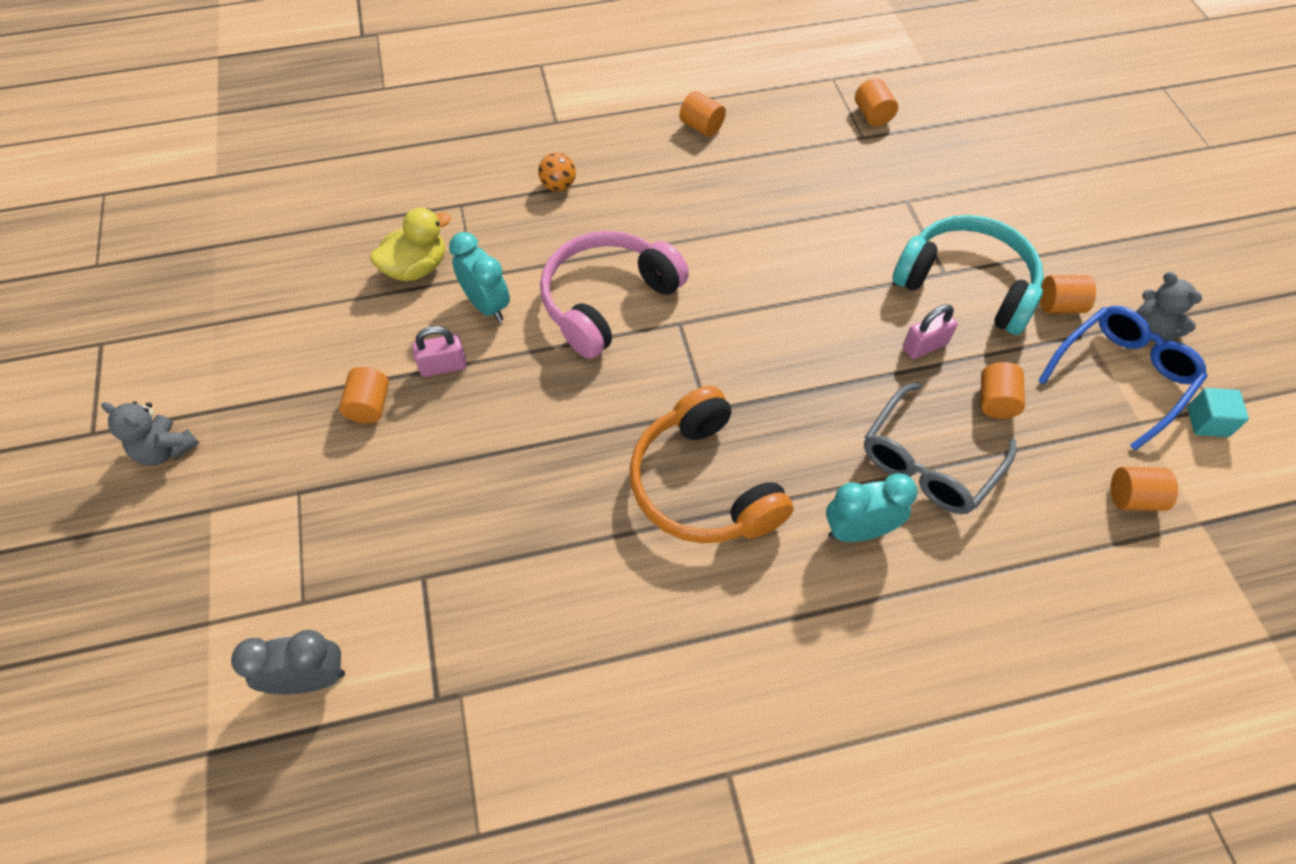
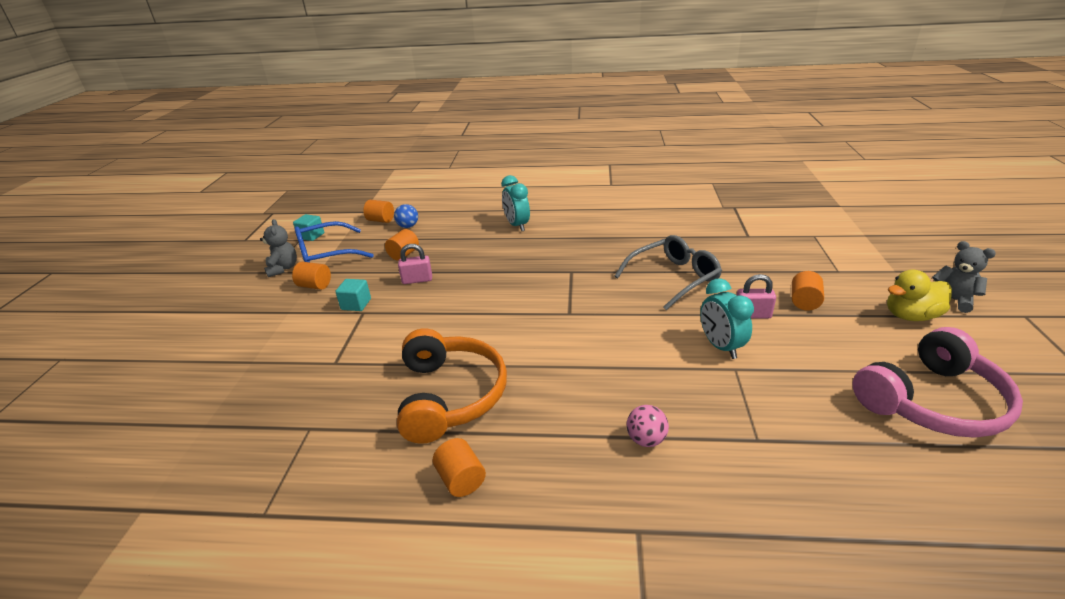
camera: 160 degrees left, 25 degrees down
(310, 679) = (798, 216): grey clock -> none
(416, 268) = (792, 385): yellow duck -> yellow duck (910, 316)
(558, 186) = (646, 439): orange ball -> pink ball
(607, 301) = (619, 334): pink headphones -> pink headphones (932, 401)
(703, 485) = (587, 246): orange headphones -> orange headphones (450, 395)
(858, 531) = (517, 225): turquoise clock -> turquoise clock turned 60 degrees clockwise
(872, 115) = (274, 451): orange cylinder -> none
(929, 461) = (462, 240): grey glasses -> grey glasses (673, 278)
(967, 284) = (356, 304): turquoise headphones -> turquoise cube
(1061, 487) = (408, 226): none -> blue ball

